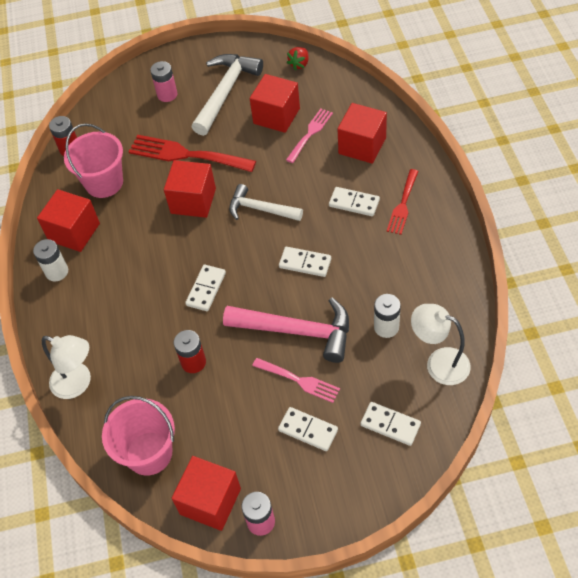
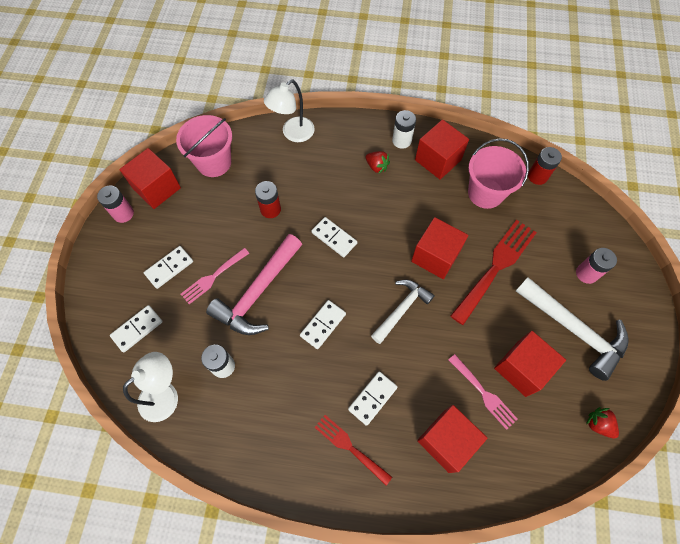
camera: 105 degrees right, 10 degrees up
(100, 283) = (376, 166): none -> red strawberry

